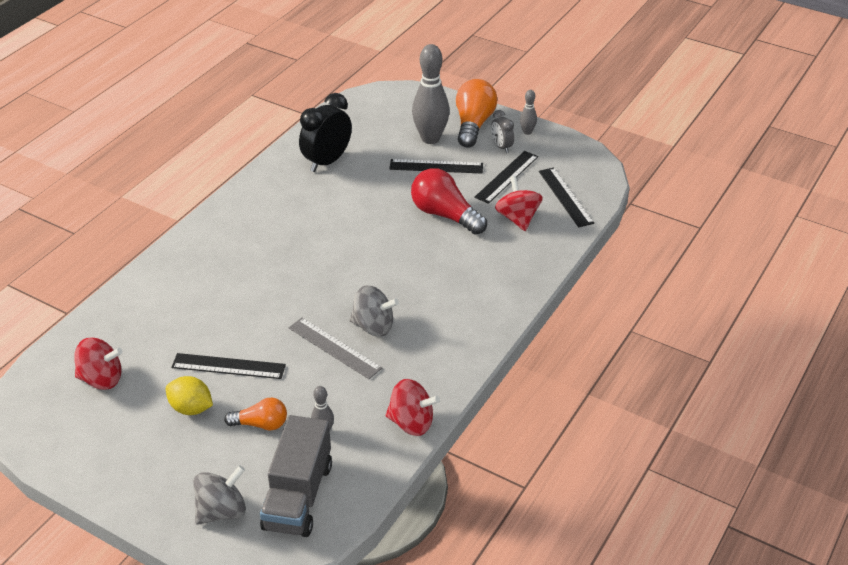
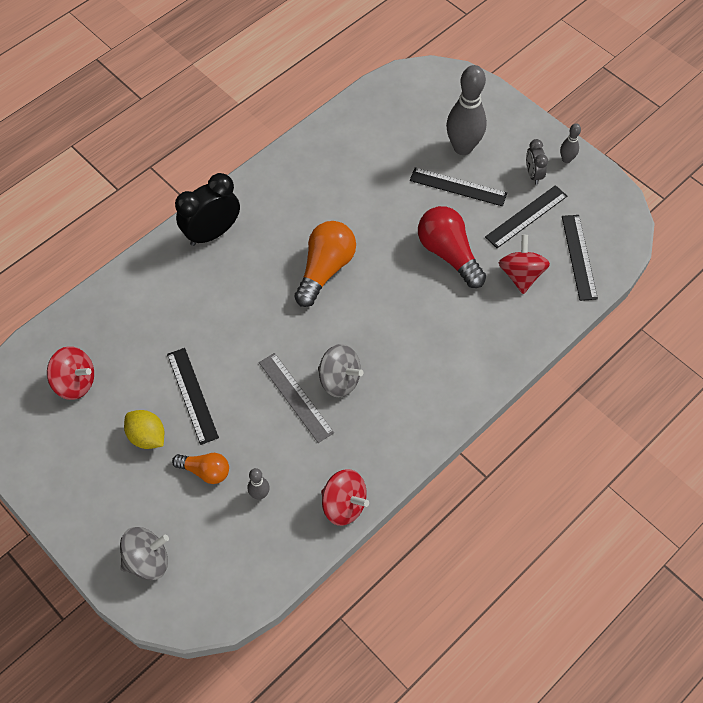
camera: 15 degrees right, 20 degrees up
(228, 366) = (192, 395): black ruler -> black ruler turned 45 degrees clockwise
(298, 496) = (219, 562): grey truck -> none
(327, 161) = (350, 157): black clock -> black clock (212, 233)
(473, 125) = (513, 137): orange light bulb -> orange light bulb (325, 269)

